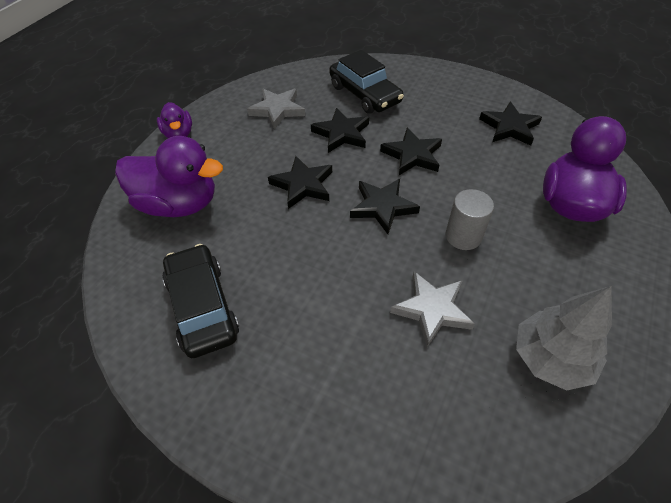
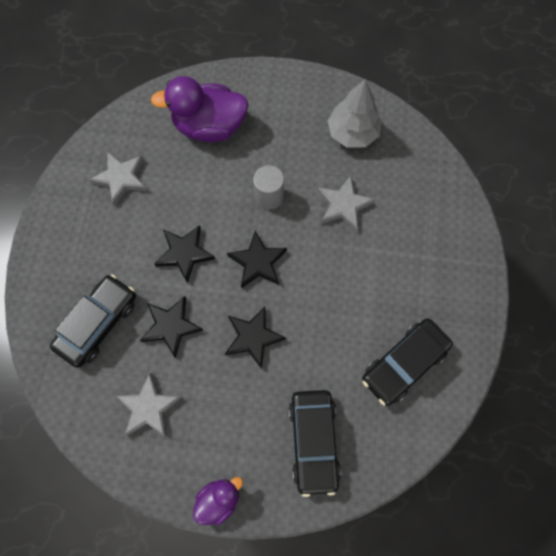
camera: 110 degrees left, 20 degrees up
(178, 204) = (313, 441): purple duck -> black car
(509, 127) = (121, 178): black star -> grey star

